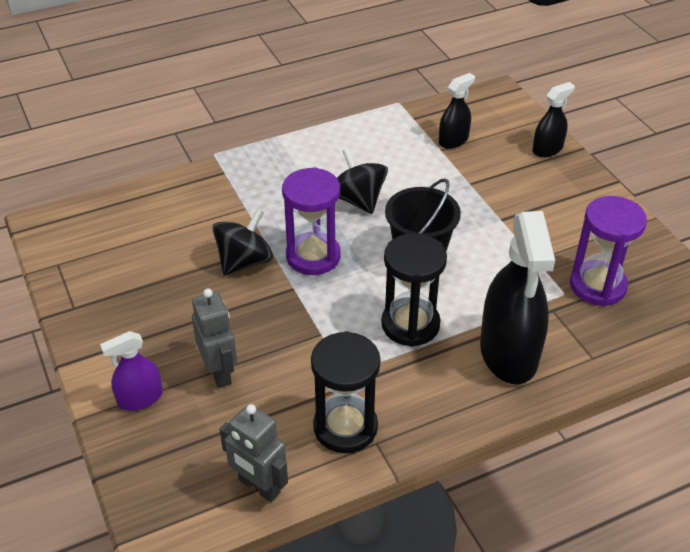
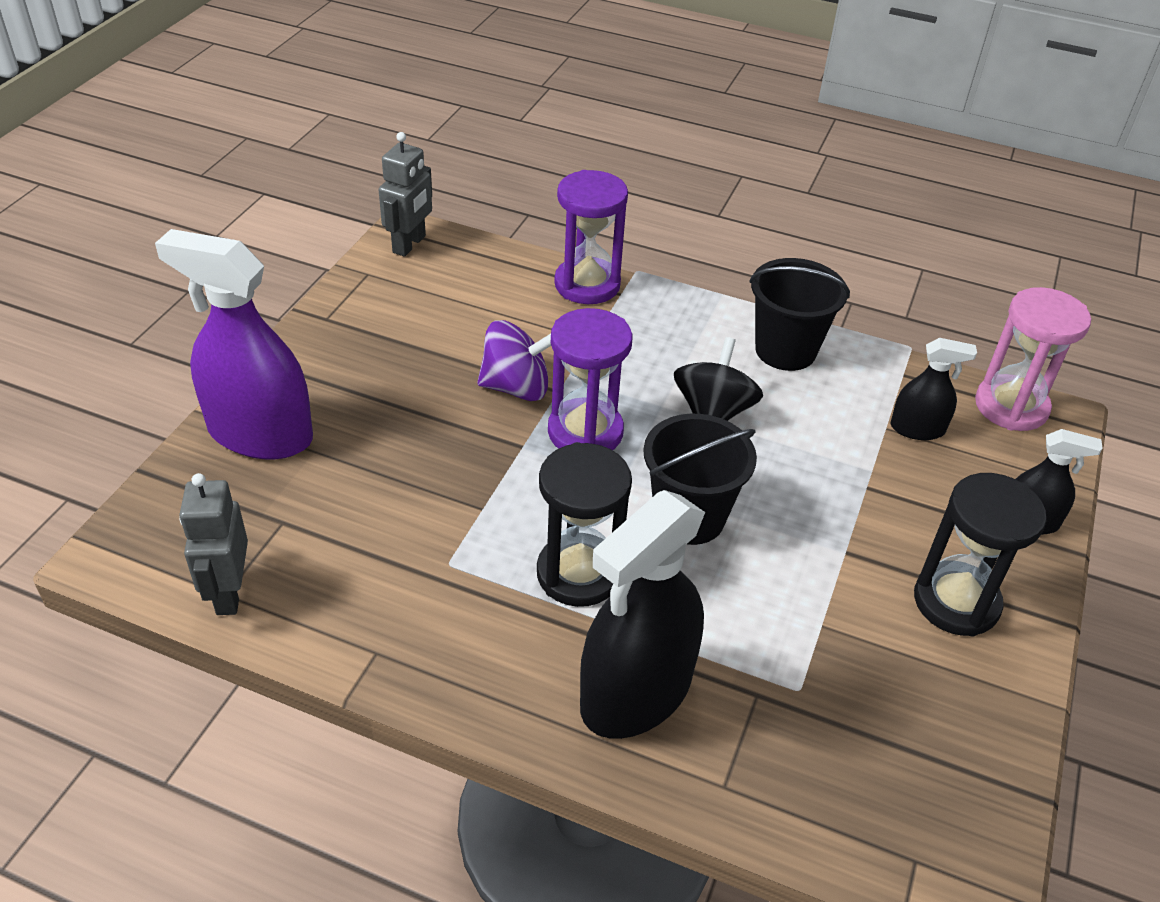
camera: 45 degrees right, 0 degrees up
(140, 398) = (260, 434): purple spray bottle -> purple spray bottle, size x1.98
(219, 372) = (349, 466): grey robot -> grey robot (409, 244)
(244, 261) = (516, 387): black spinning top -> purple spinning top
(345, 427) = (372, 612): black hourglass -> black hourglass (956, 602)
(347, 144) = (785, 350): none -> black bucket
(475, 102) = (1011, 406): none -> pink hourglass
(597, 286) = (855, 717): purple hourglass -> purple hourglass (587, 284)

